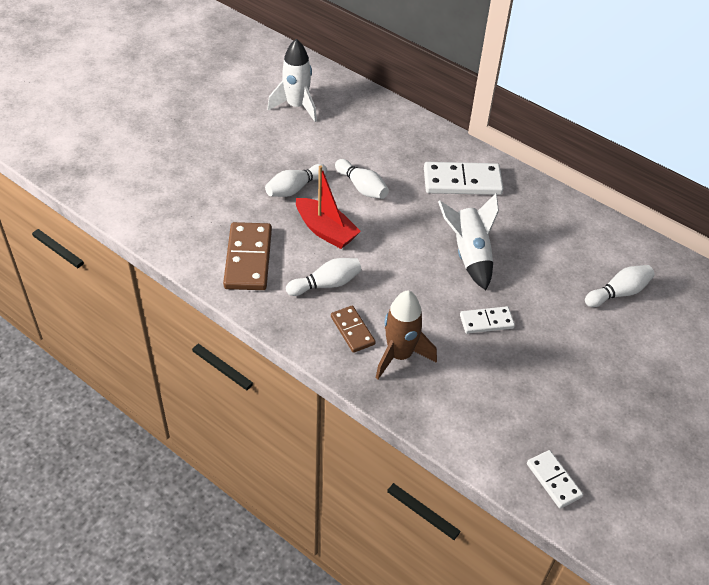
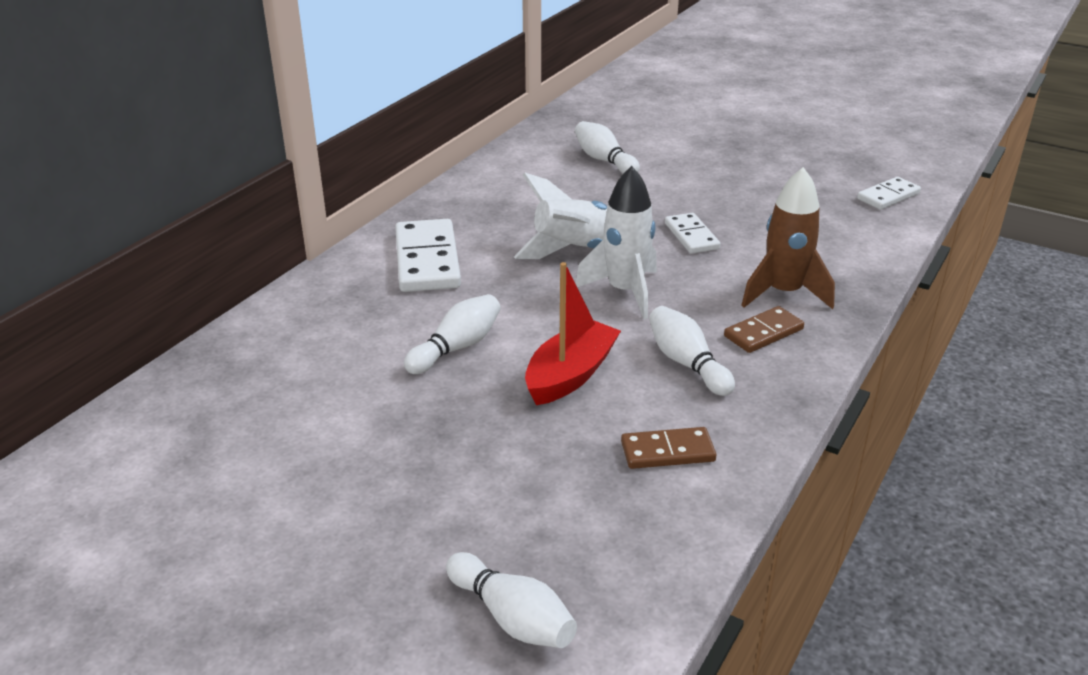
camera: 95 degrees left, 15 degrees down
(248, 259) = (667, 451): brown domino -> brown domino, size x0.58
(294, 188) = (474, 419): white bowling pin -> white bowling pin (512, 617)
(296, 106) = (226, 444): white rocket -> white rocket (625, 292)

